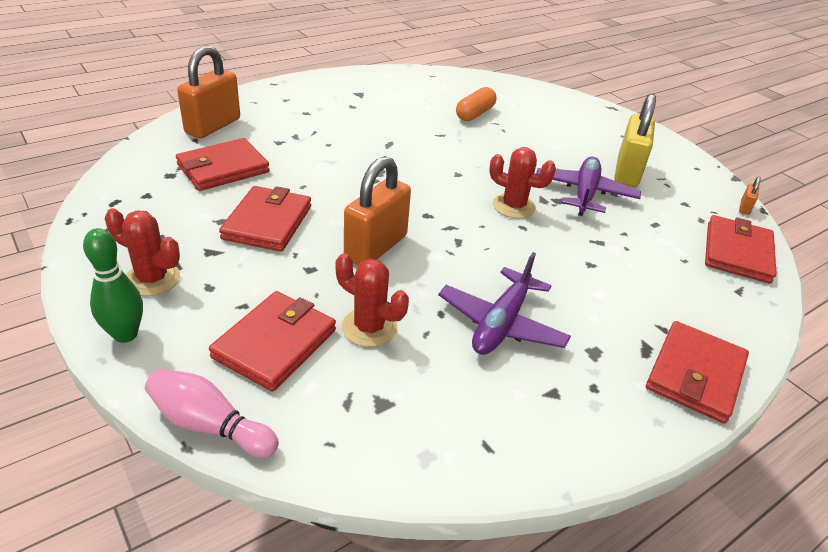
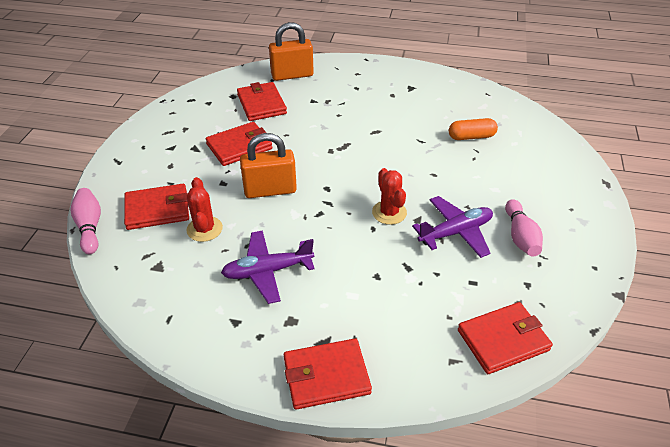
camera: 50 degrees right, 5 degrees up
(125, 334) = (114, 168): green bowling pin -> none
(152, 279) = (155, 148): red cactus -> none
(223, 168) = (261, 104): red wallet -> red wallet turned 60 degrees clockwise
(627, 172) = (520, 236): yellow padlock -> pink bowling pin
(744, 208) = (577, 318): orange padlock -> none

